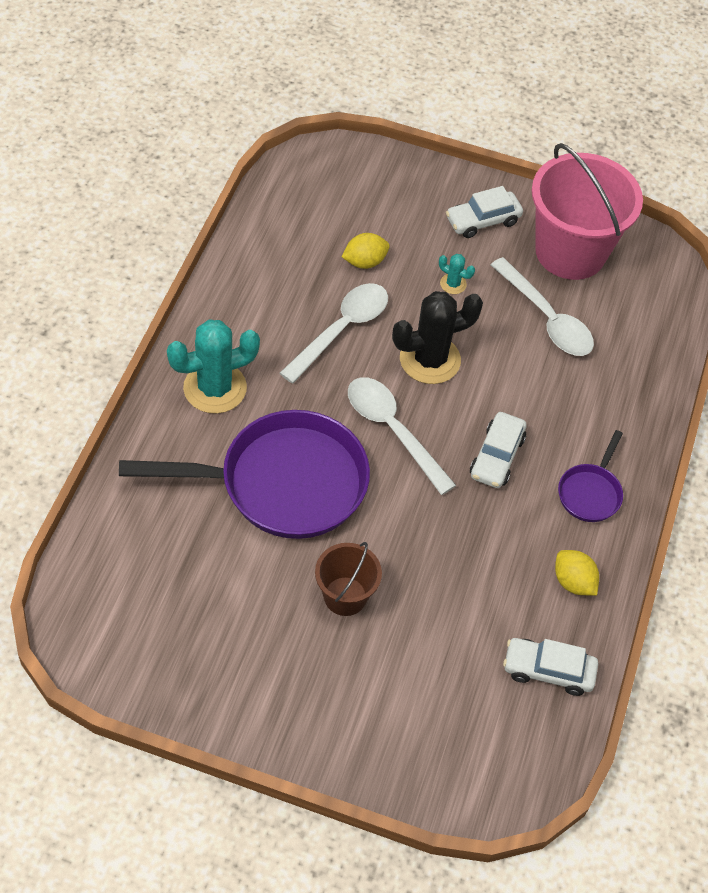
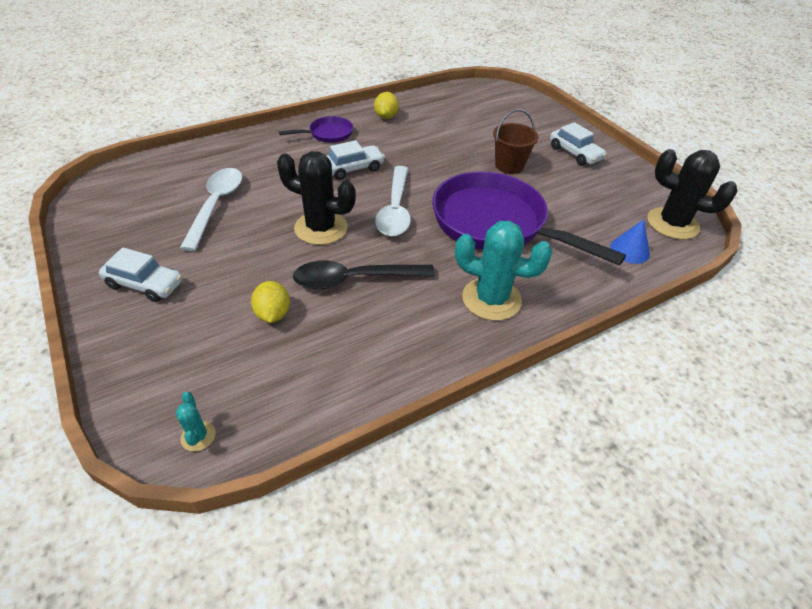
camera: 135 degrees left, 10 degrees down
(99, 625) = (672, 224): none -> black cactus
(126, 542) = (629, 250): none -> blue cone
(341, 330) = (354, 279): white spoon -> black spoon
(364, 262) = (273, 314): yellow lemon -> yellow lemon turned 60 degrees clockwise
(453, 284) = (237, 258): turquoise cactus -> turquoise cactus (198, 436)
(548, 670) = (438, 103): white car -> white car (575, 153)
(570, 252) = (132, 228): pink bucket -> none

